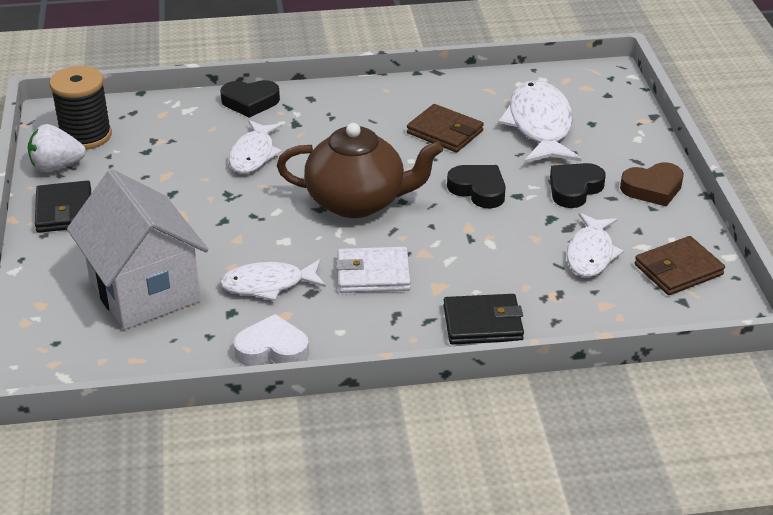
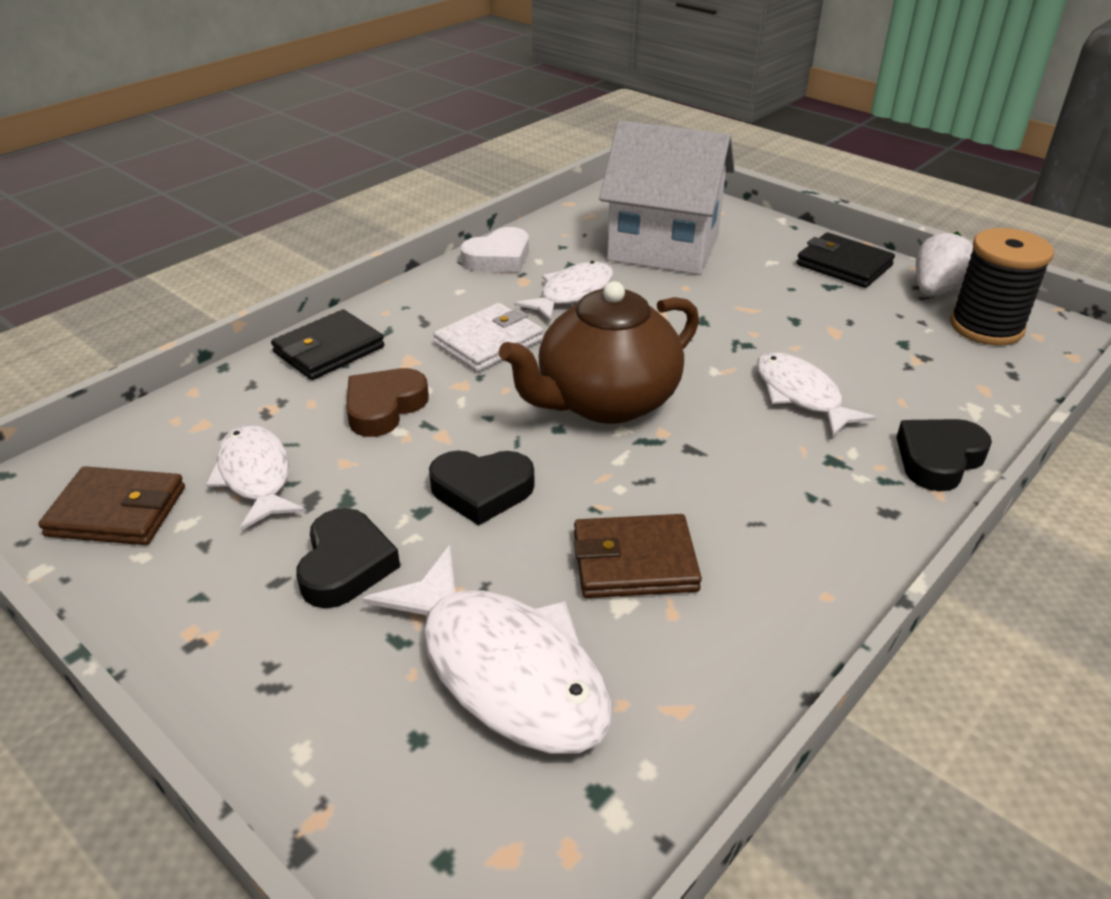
camera: 140 degrees right, 0 degrees up
(652, 188) = (214, 636): brown heart -> brown heart (384, 407)
(678, 270) = (117, 511): brown wallet -> brown wallet turned 75 degrees clockwise

